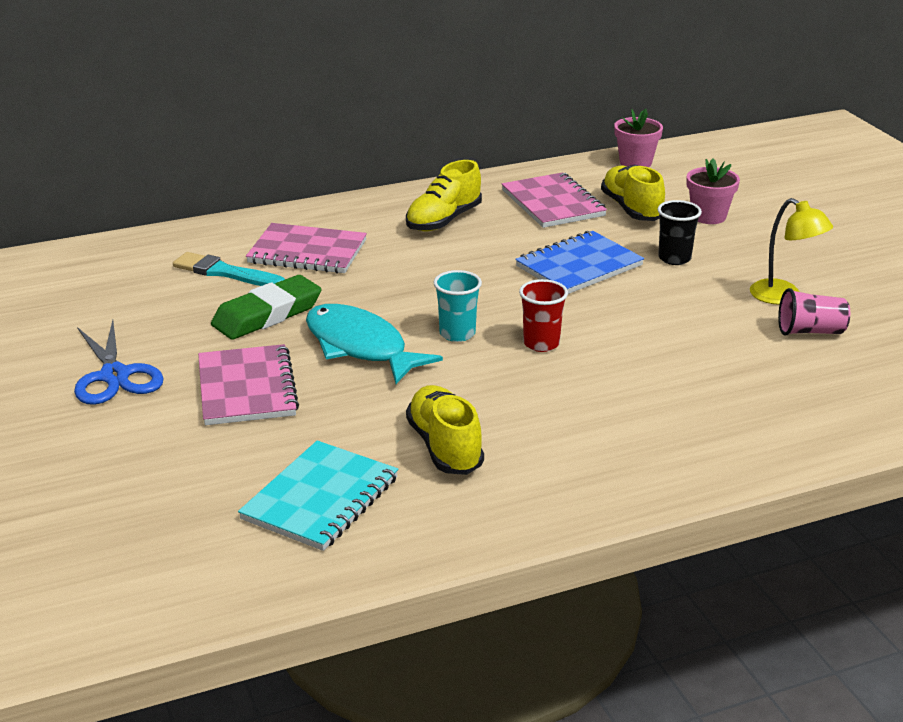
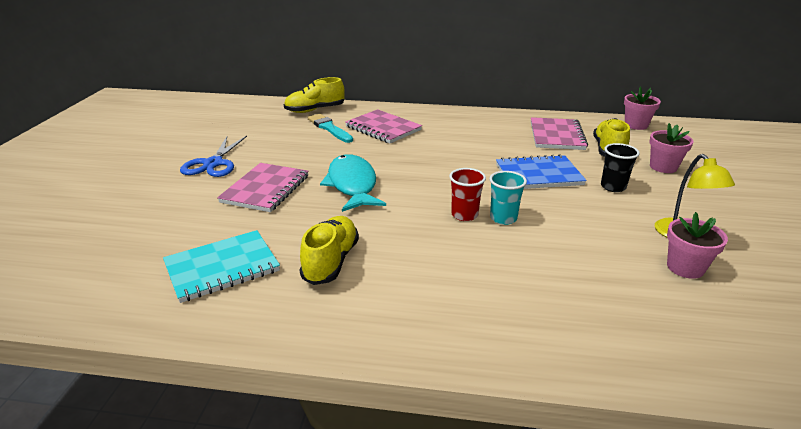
camera: 30 degrees right, 0 degrees up
(267, 314) = (324, 154): green eraser -> none
(444, 220) = (478, 130): yellow shoe -> yellow shoe (315, 110)
(457, 334) = (417, 193): turquoise cup -> turquoise cup (503, 218)
(810, 331) = (685, 267): pink cup -> pink flower pot

